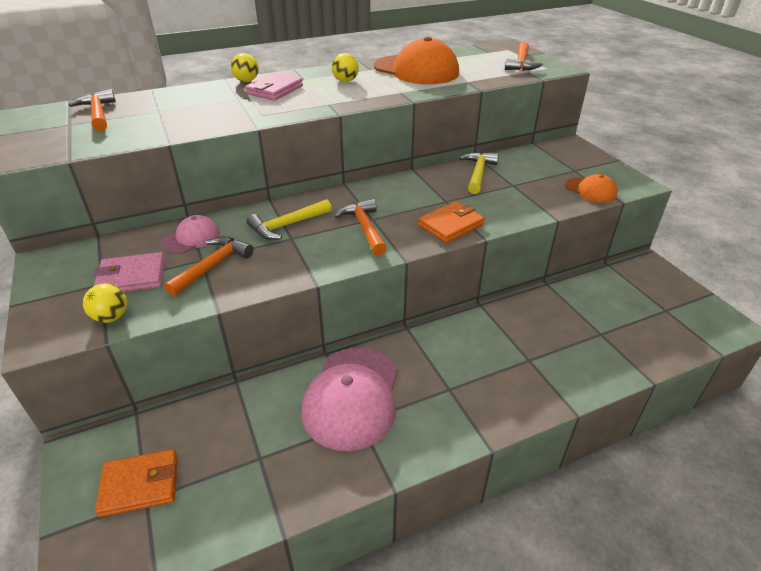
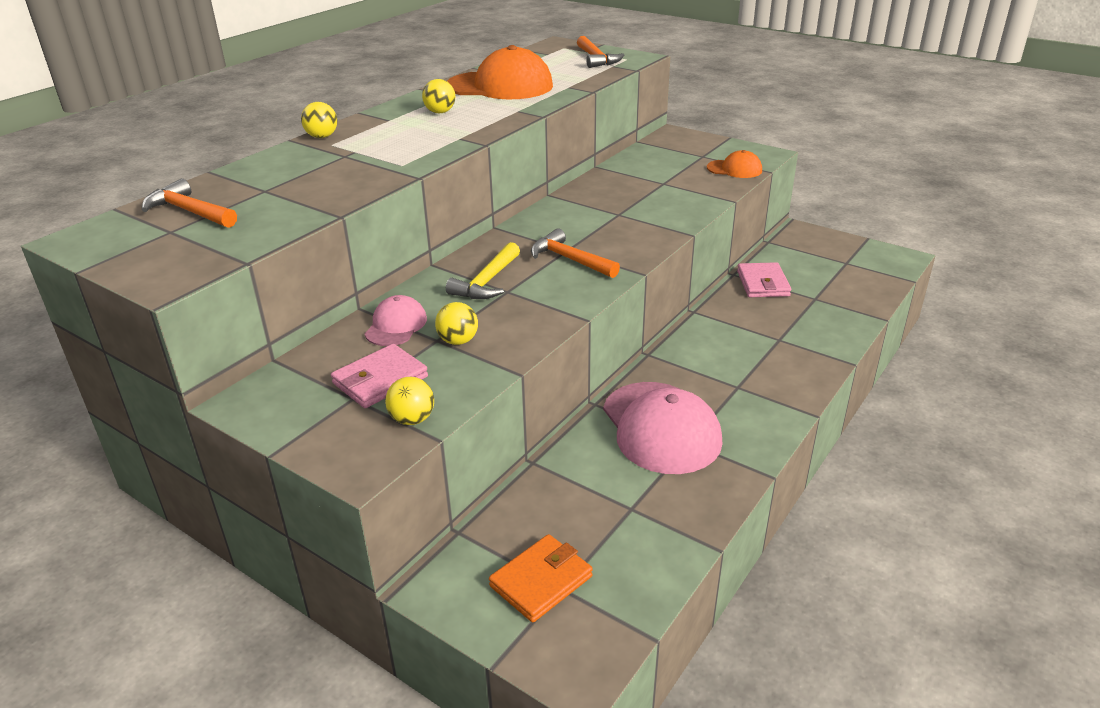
camera: 30 degrees left, 5 degrees down
(212, 266) = (458, 341): orange hammer -> yellow ball
(274, 90) = (373, 138): pink wallet -> pink wallet (762, 283)
(450, 225) = (648, 233): orange wallet -> none
(478, 173) = (619, 182): yellow hammer -> none

